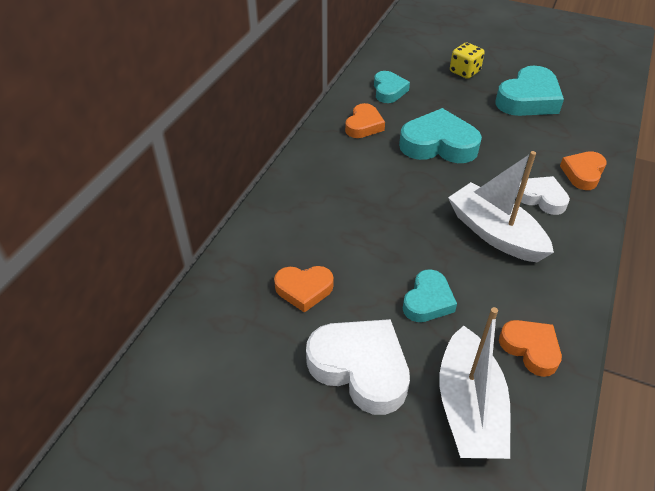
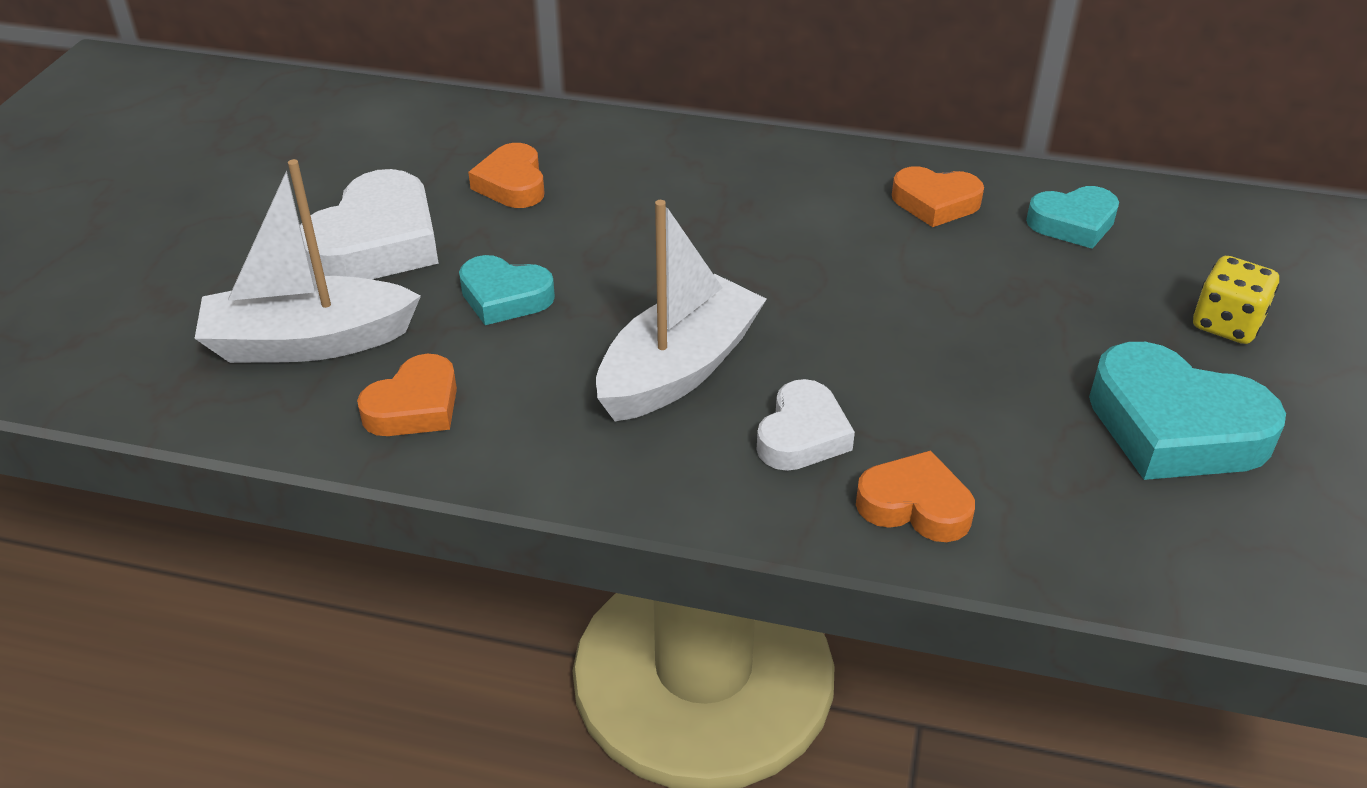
camera: 80 degrees right, 5 degrees down
(438, 144) = (920, 294): turquoise heart -> none

